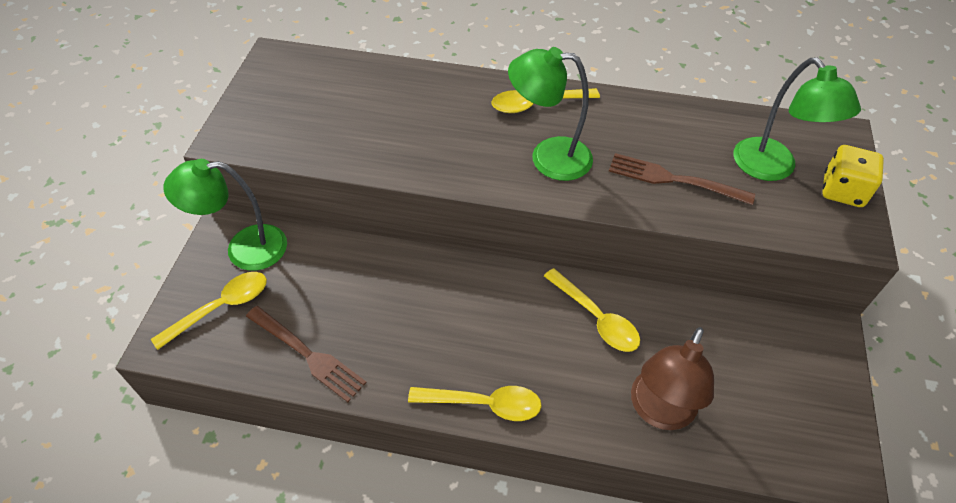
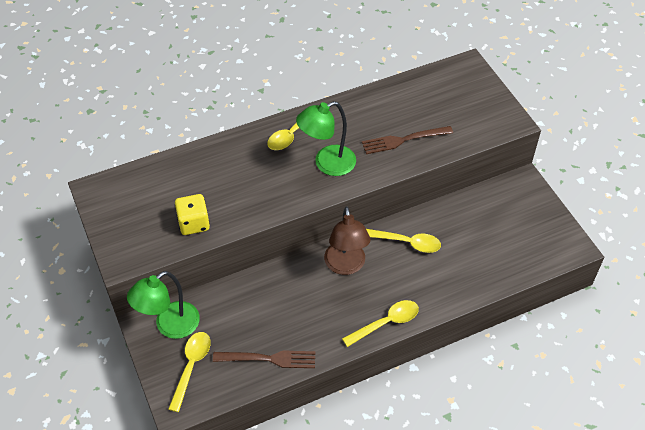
camera: 35 degrees left, 0 degrees up
(659, 411) = (473, 272): brown lamp -> brown lamp (346, 266)
(772, 168) = (448, 105): green lamp -> none
(842, 191) = (490, 100): yellow dice -> yellow dice (194, 223)

